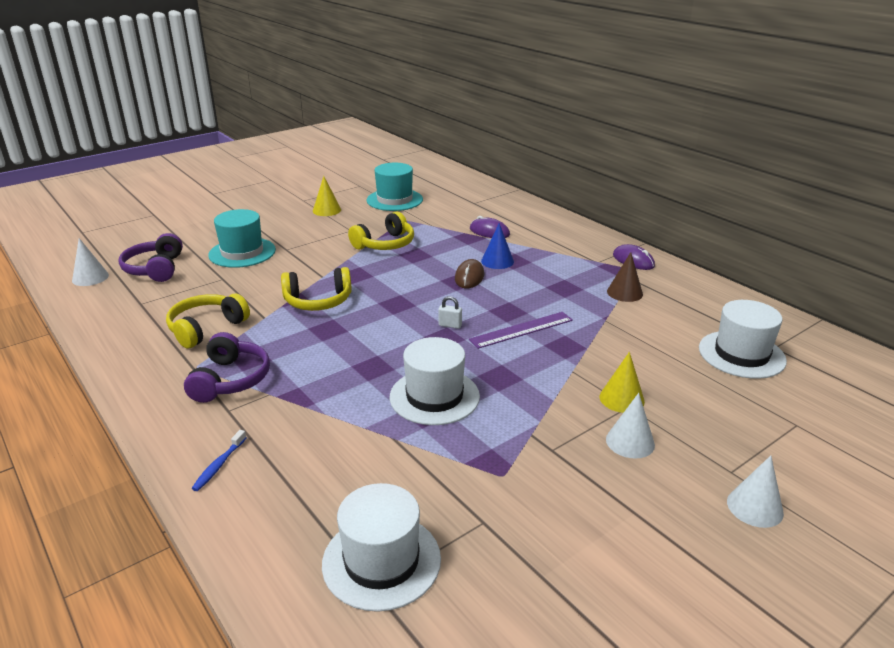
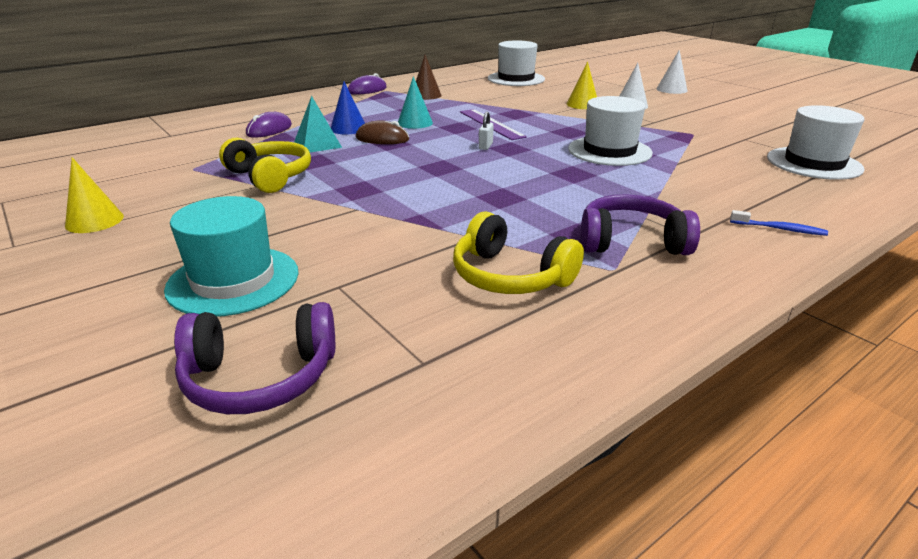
camera: 90 degrees left, 0 degrees up
(90, 277) = (267, 488): white cone -> none
(318, 301) = (430, 206): yellow headphones -> none
(394, 200) = (106, 175): turquoise hat -> none
(454, 253) = (317, 144): none -> turquoise pyramid
(519, 290) = (415, 123): none -> turquoise cone

